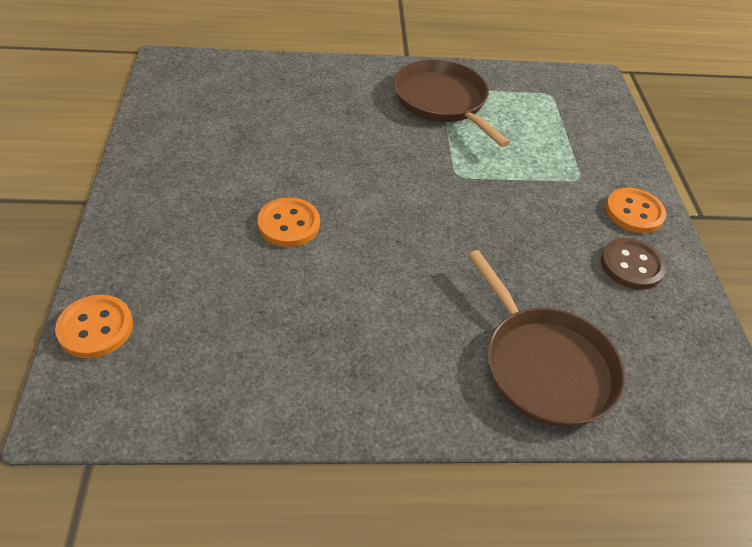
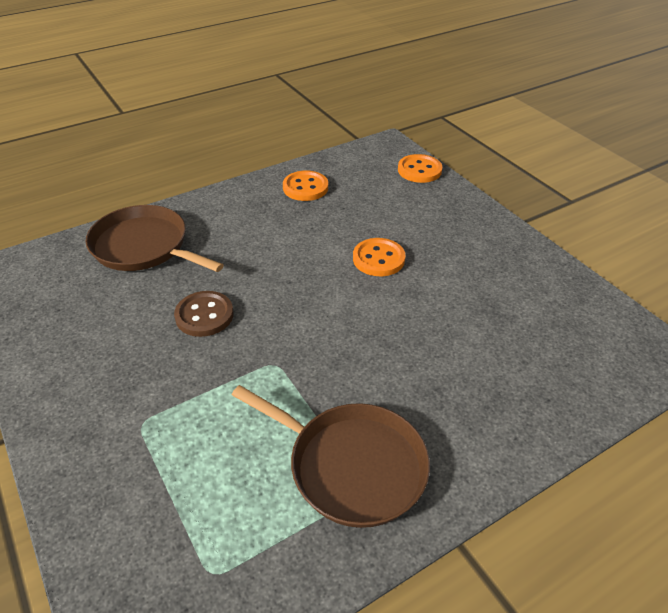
camera: 155 degrees right, 5 degrees down
(631, 265) = (77, 344): brown button -> brown button (204, 315)
(634, 212) = (72, 406): orange button -> orange button (305, 187)

